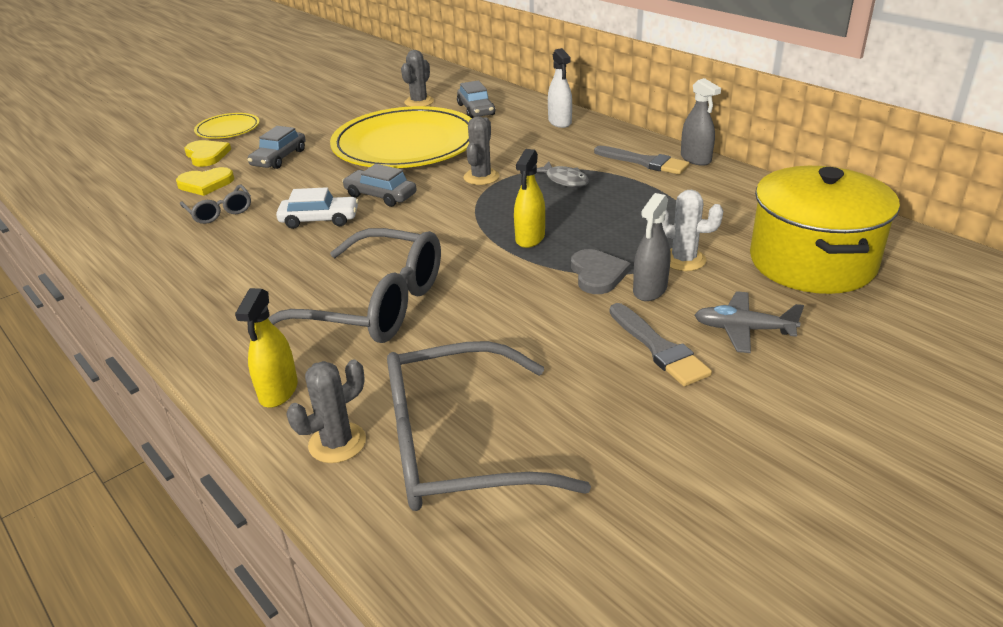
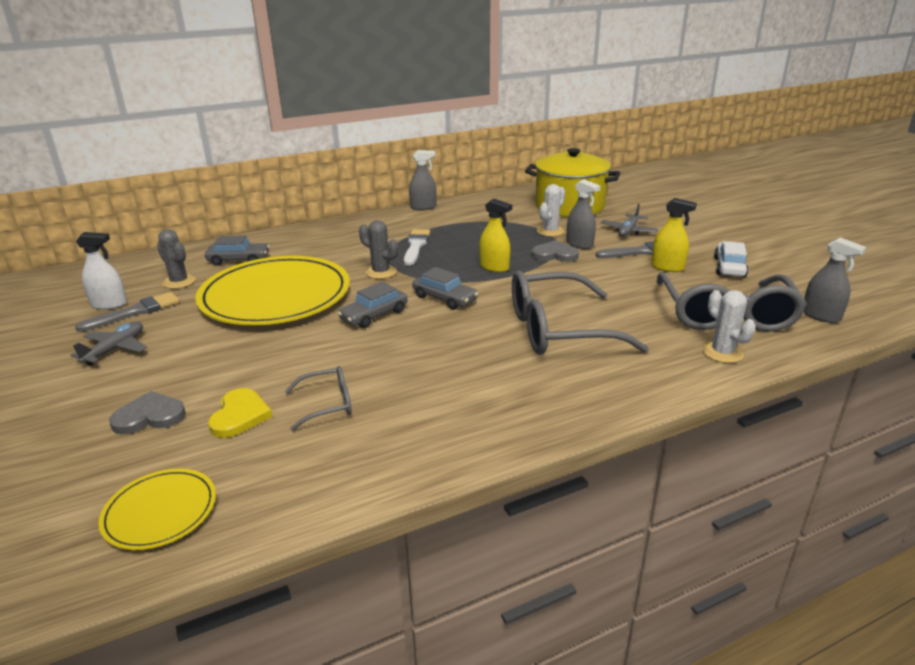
camera: 75 degrees left, 5 degrees down
(207, 155) = (149, 416): yellow heart -> grey heart
(228, 129) = (79, 401): yellow plate -> yellow plate (160, 511)
(278, 391) = (662, 373): yellow spray bottle -> yellow spray bottle (667, 267)
(279, 158) = (223, 365): grey car -> grey car (445, 298)
(299, 117) = (115, 349): none -> grey plane
(319, 220) = (396, 346): white car -> white car (729, 267)
(337, 443) = (722, 353): grey cactus -> white cactus
(374, 305) = (558, 330): grey glasses -> grey glasses turned 135 degrees counterclockwise
(490, 568) = (821, 316): none -> grey spray bottle
(560, 122) = (311, 234): white spray bottle -> white spray bottle (109, 304)
(564, 180) = (416, 246): grey fish -> white brush
(644, 162) = (413, 220): grey brush -> grey brush (135, 312)

